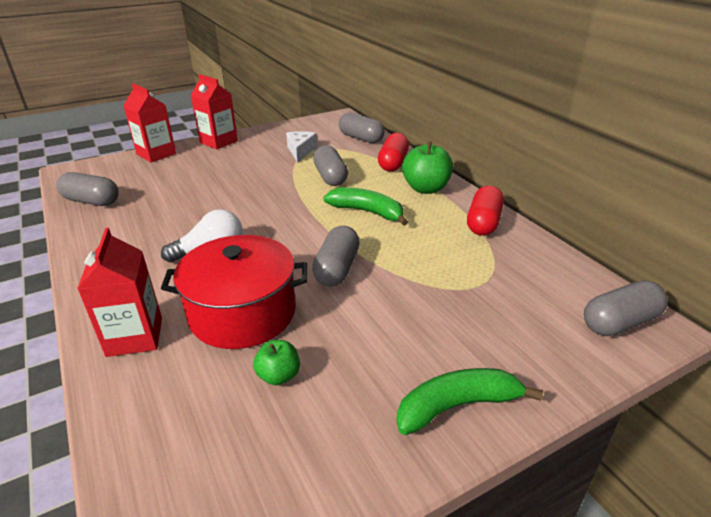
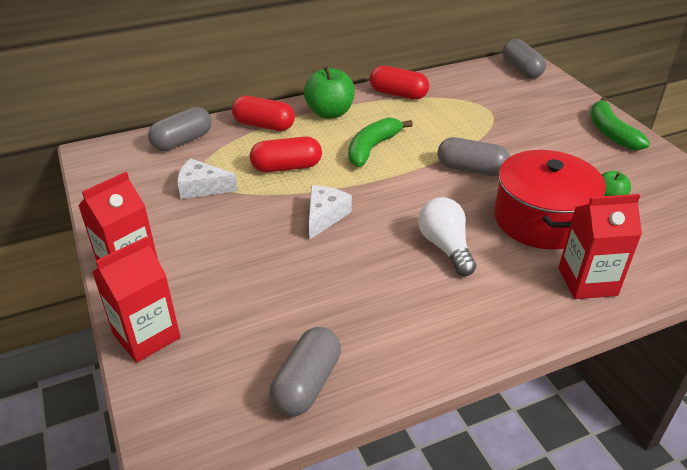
camera: 85 degrees left, 5 degrees up
(262, 196) = (325, 216): none -> white cheese
(330, 177) = (286, 167): grey capsule -> red capsule

